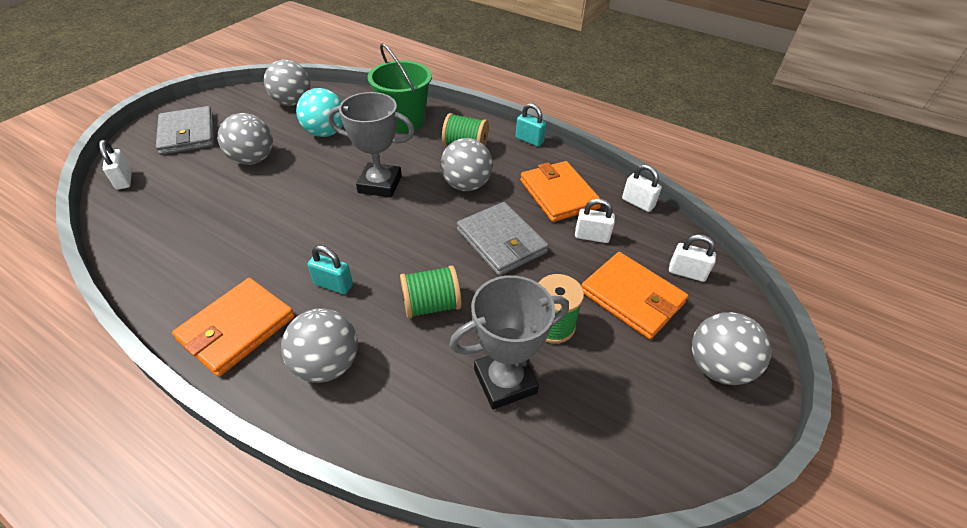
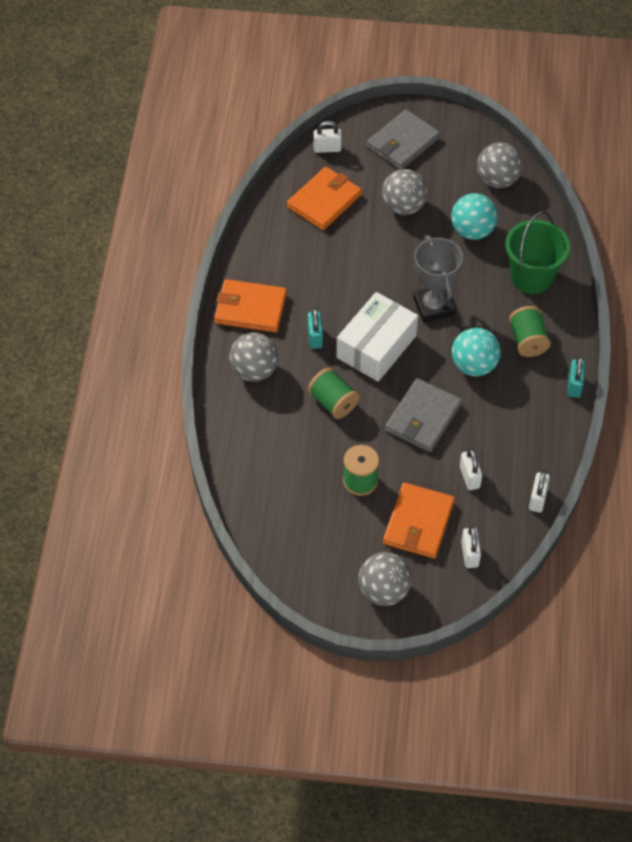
camera: 65 degrees right, 10 degrees up
(124, 180) = (327, 148): white padlock -> white padlock turned 45 degrees clockwise
(390, 240) = (376, 347): none -> white box
(466, 185) = (474, 365): grey ball -> turquoise ball
(505, 381) = (298, 470): grey trophy -> none
(558, 194) = (509, 436): orange wallet -> orange wallet (324, 201)

